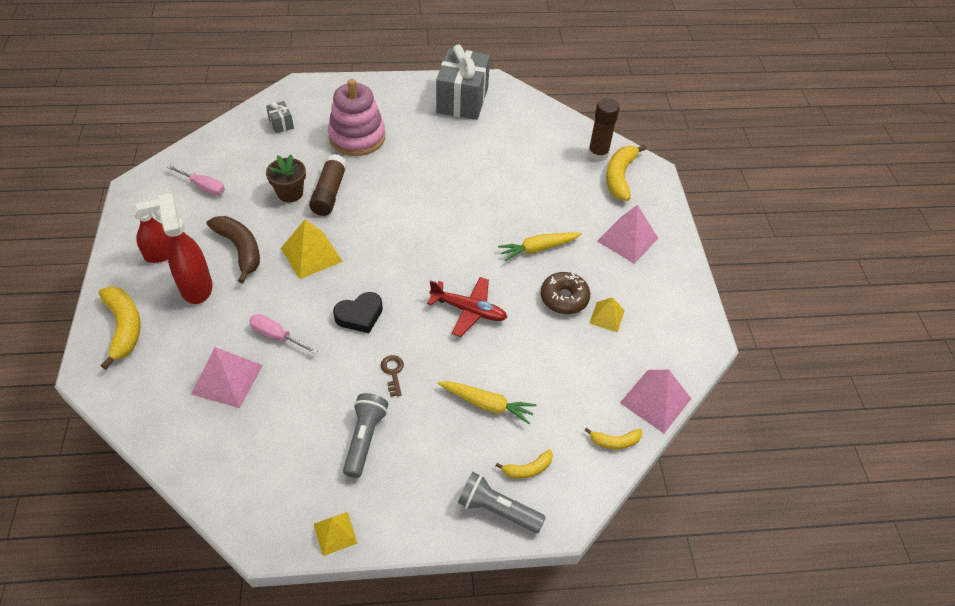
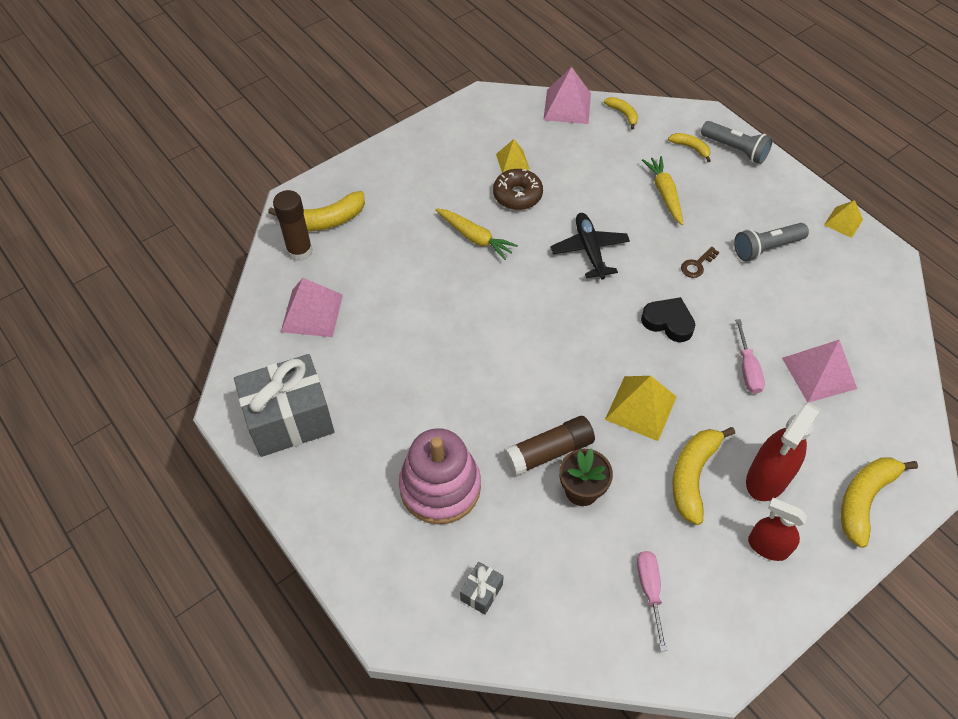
camera: 120 degrees left, 5 degrees up
(240, 249) = (693, 476): brown banana -> yellow banana
(469, 310) = (589, 250): red plane -> black plane
(497, 510) = (735, 149): grey flashlight -> grey flashlight turned 45 degrees counterclockwise
(627, 239) = (409, 182): pink pyramid -> pink pyramid (312, 313)

